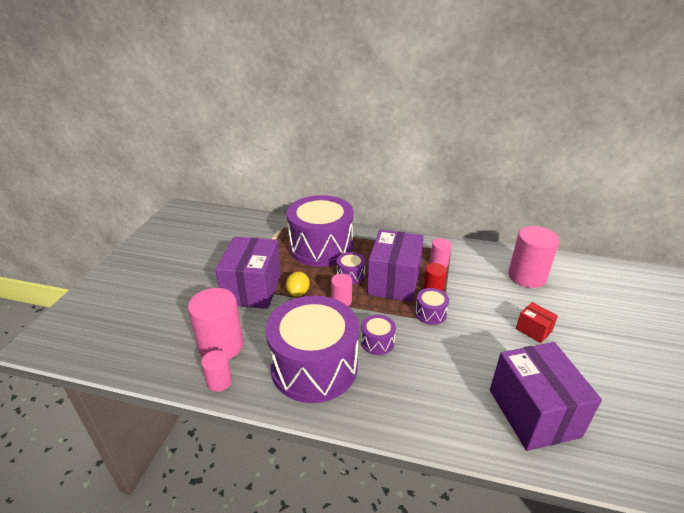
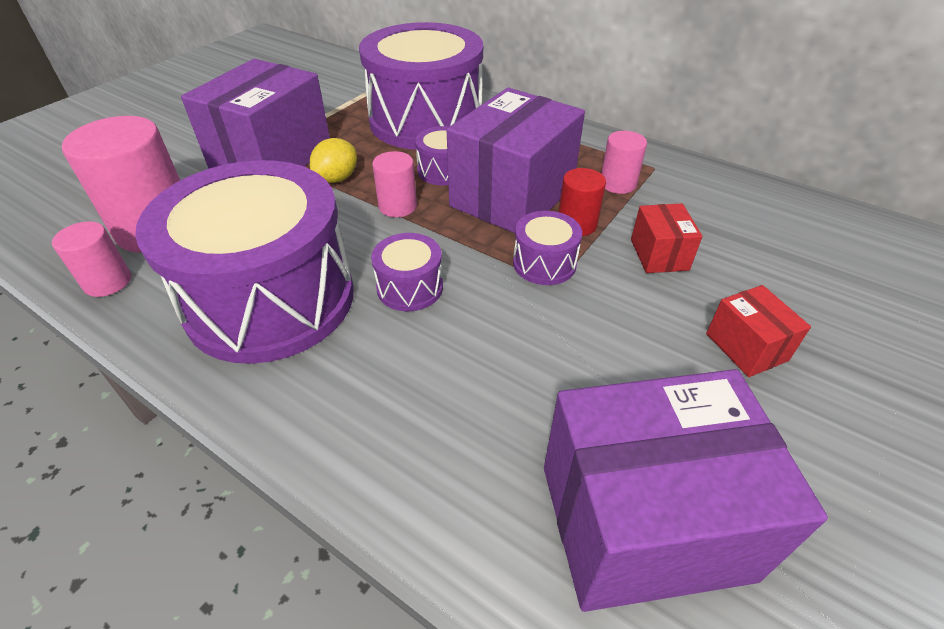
camera: 20 degrees right, 10 degrees up
(477, 296) = (659, 255): none -> red box
(527, 276) = (790, 242): pink cylinder -> none
(533, 413) = (643, 521): purple box -> purple box turned 75 degrees clockwise

